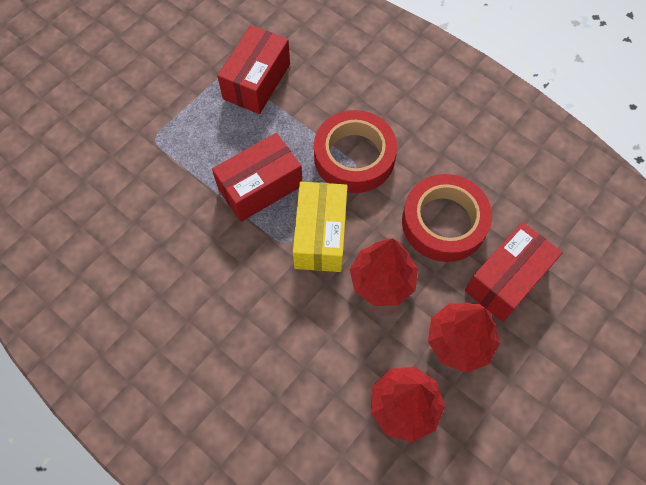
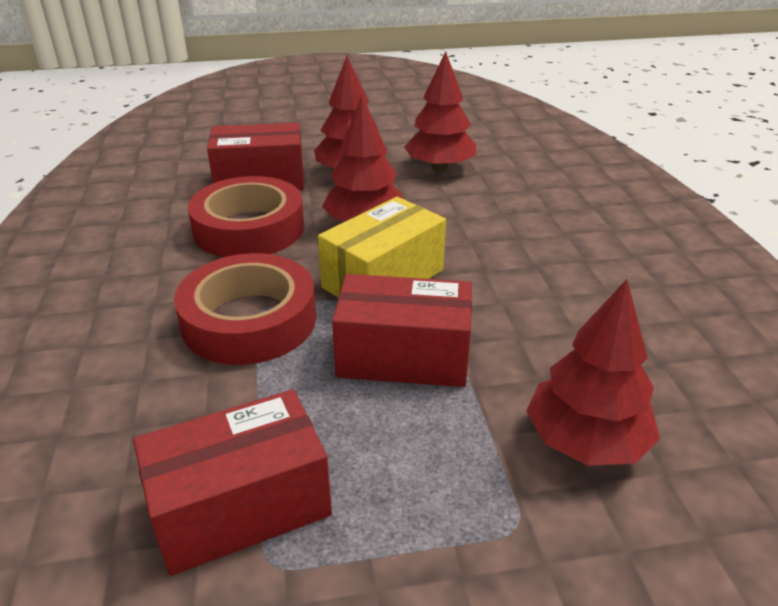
camera: 140 degrees left, 30 degrees down
(148, 194) = (585, 442): none -> red tree

